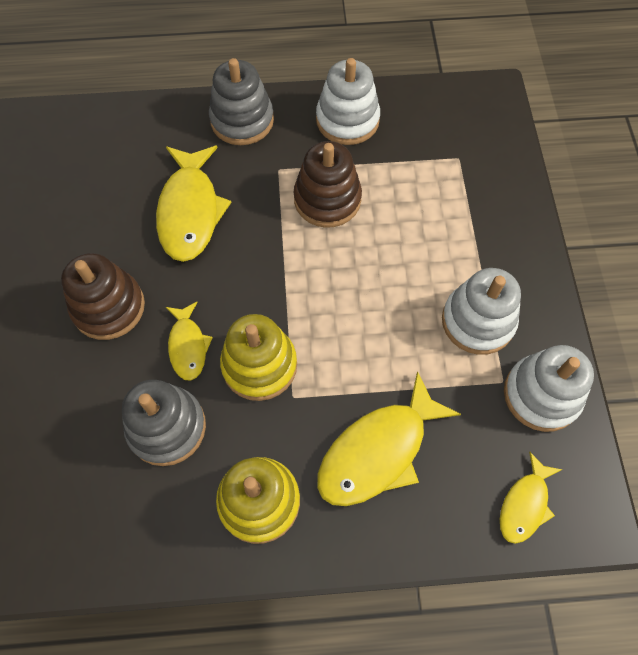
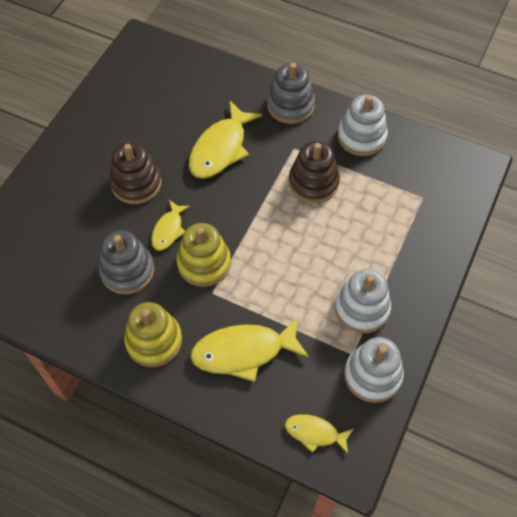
camera: 30 degrees right, 5 degrees down
(525, 504) = (315, 433): yellow fish -> yellow fish turned 45 degrees clockwise

